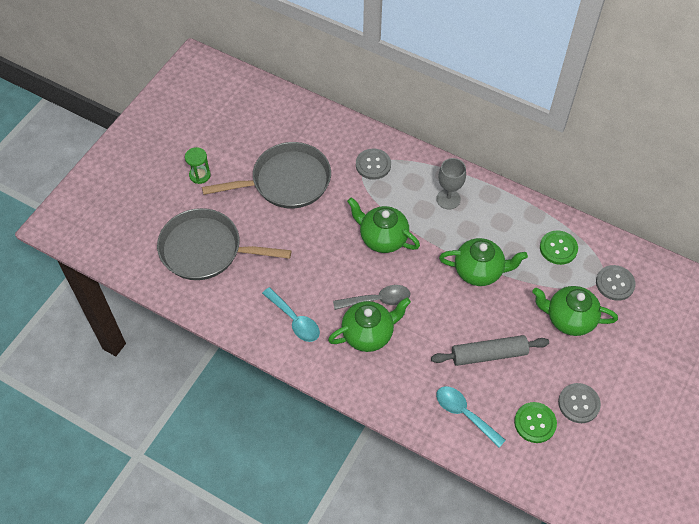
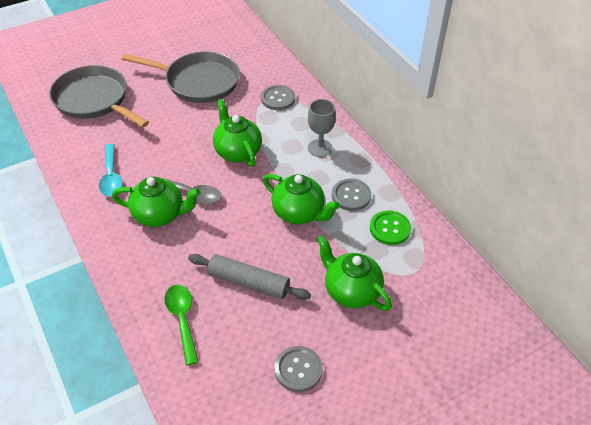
camera: 30 degrees right, 10 degrees down
(200, 175) = (138, 52): green hourglass -> none
(464, 414) = (182, 319): turquoise spoon -> green spoon
(535, 423) = (240, 363): green button -> none
(615, 283) = (423, 283): grey button -> grey button (351, 196)

